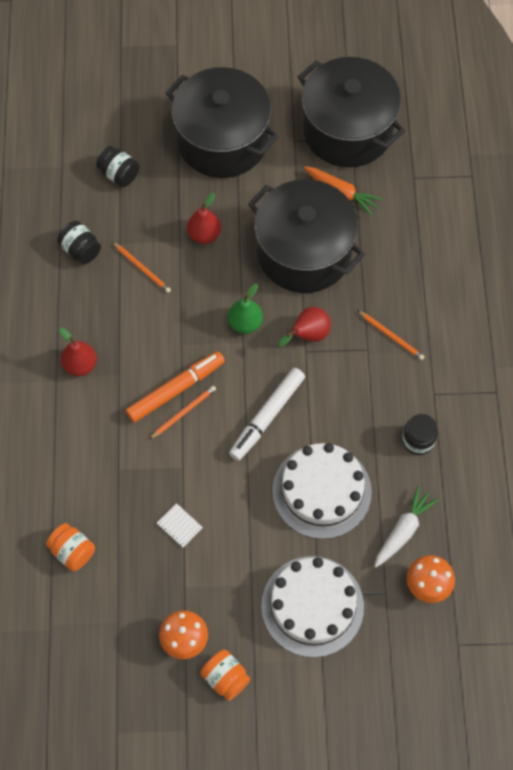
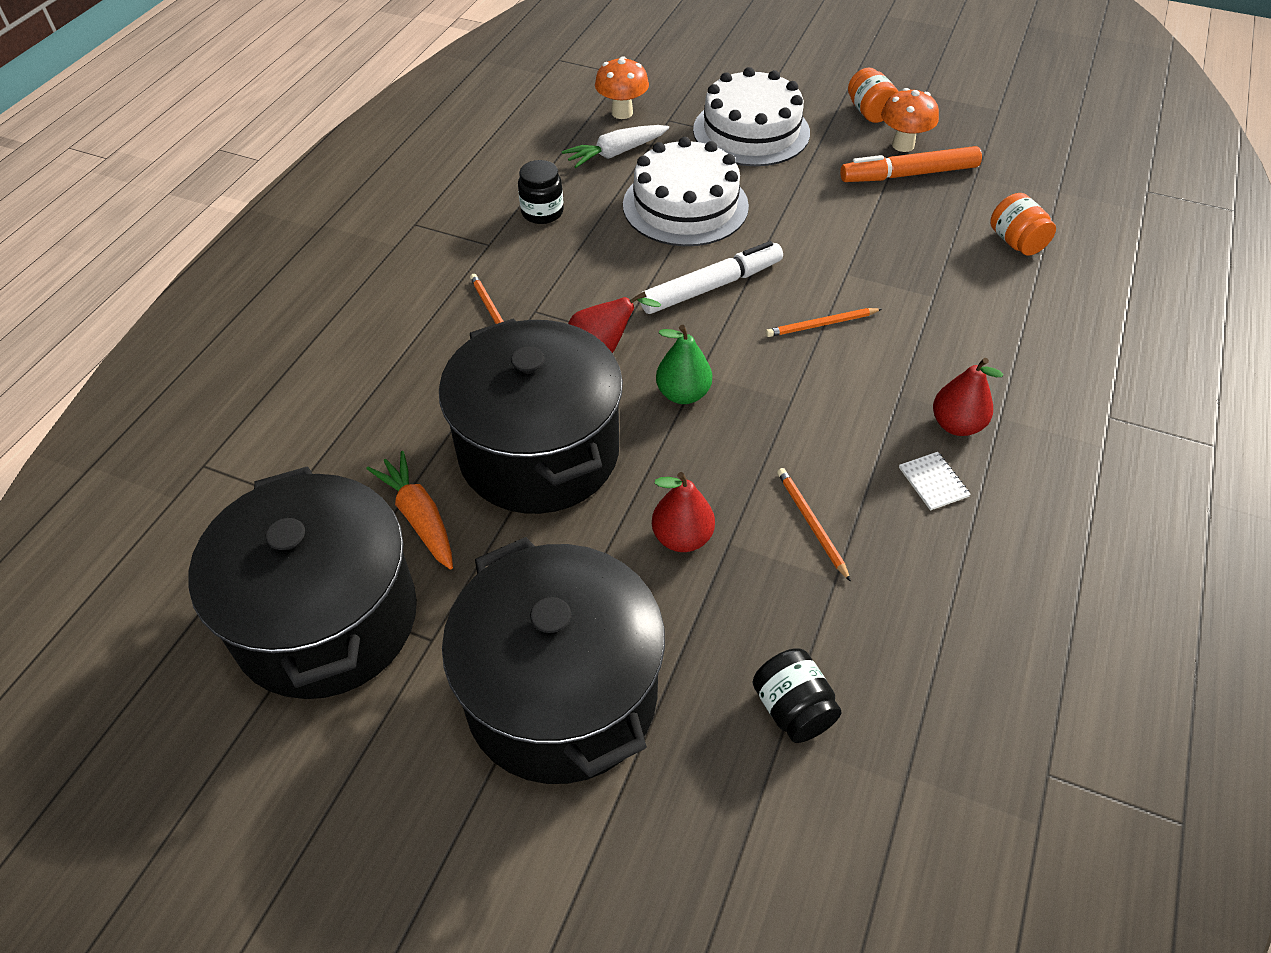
camera: 155 degrees left, 15 degrees down
(81, 250) = (911, 593): black jar -> none
(176, 389) = (822, 352): orange marker -> orange marker (909, 174)
(179, 526) = (873, 226): white notebook -> white notebook (933, 482)

